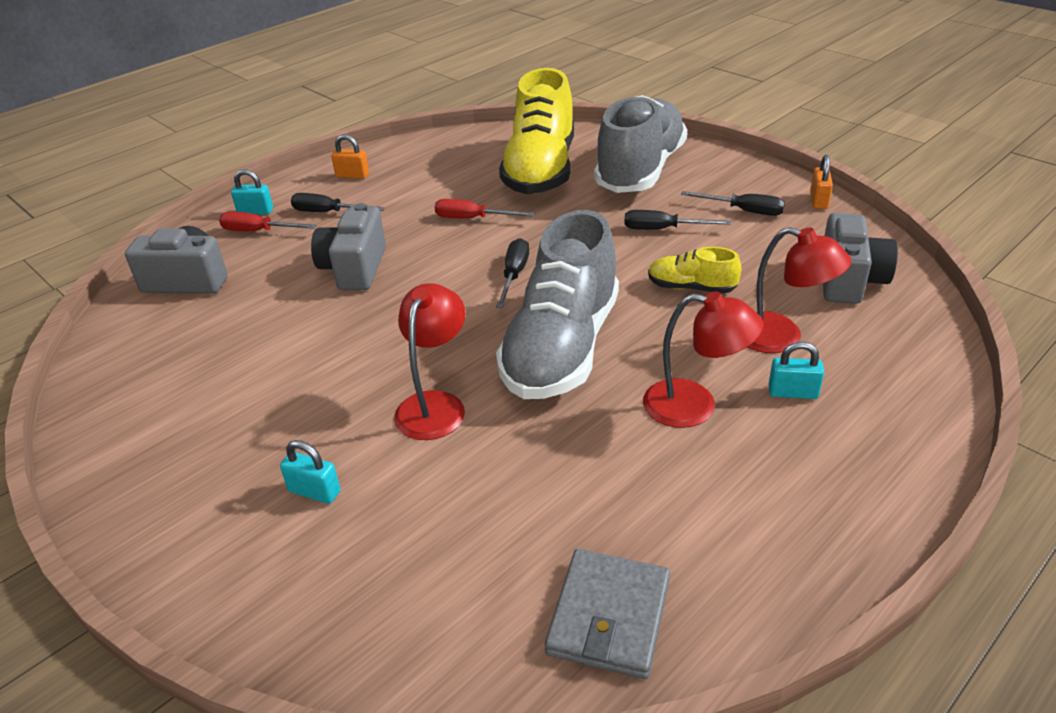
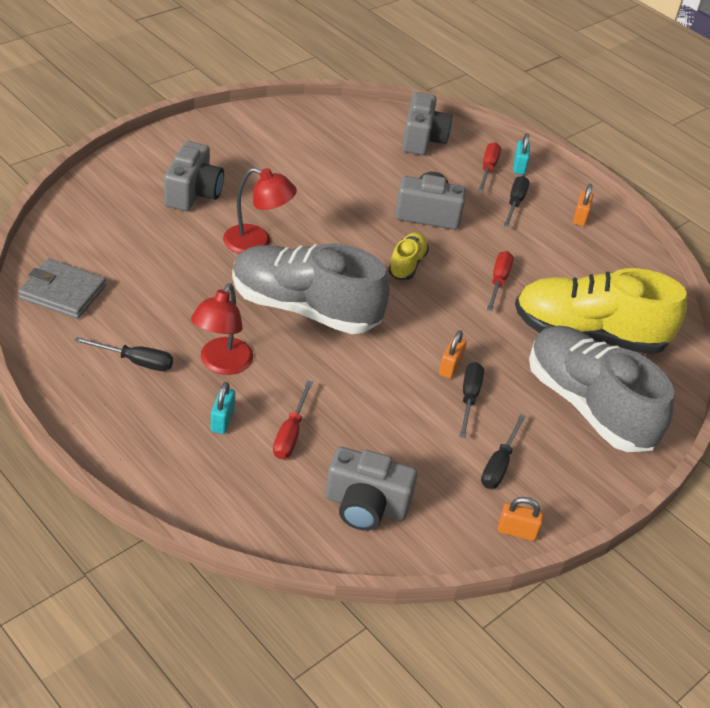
camera: 85 degrees right, 5 degrees up
(314, 491) = (193, 193): turquoise padlock -> grey camera
(514, 275) = (406, 296): black screwdriver -> black screwdriver (135, 361)
(621, 242) = (450, 367): none -> orange padlock
(640, 170) = (588, 405): grey shoe -> grey shoe turned 150 degrees counterclockwise
(691, 288) = (371, 396): yellow shoe -> yellow shoe (407, 264)
(781, 337) = (290, 433): red lamp -> red screwdriver

